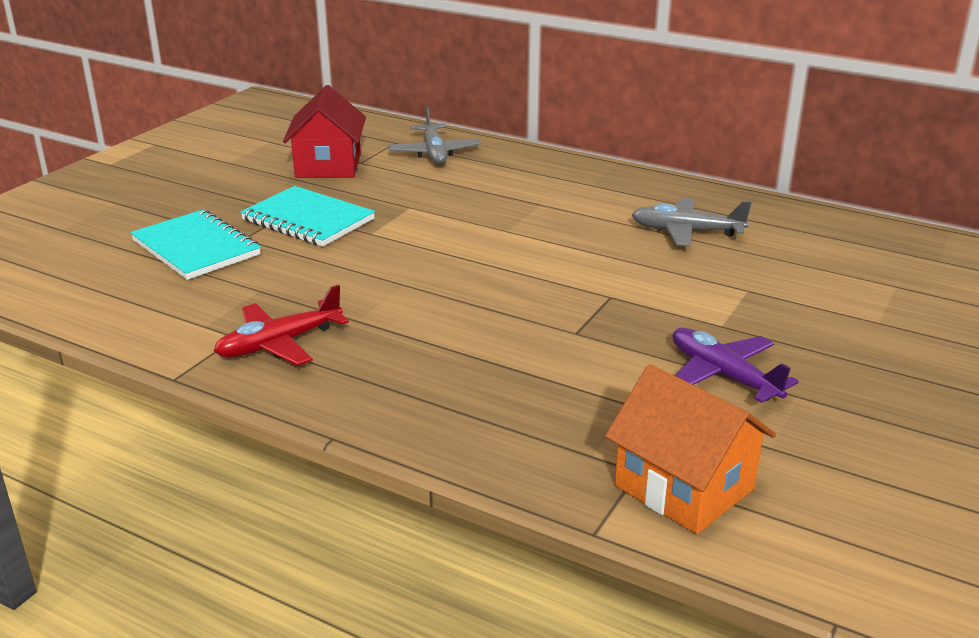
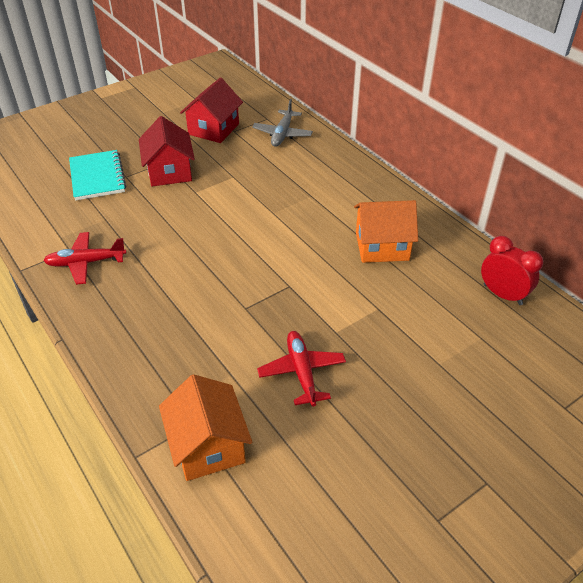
camera: 25 degrees right, 15 degrees up
(308, 220) = (169, 171): turquoise notebook -> red house
(686, 231) = (382, 246): grey plane -> orange house
(722, 375) = (301, 372): purple plane -> red plane
(875, 242) = (502, 295): none -> red clock

